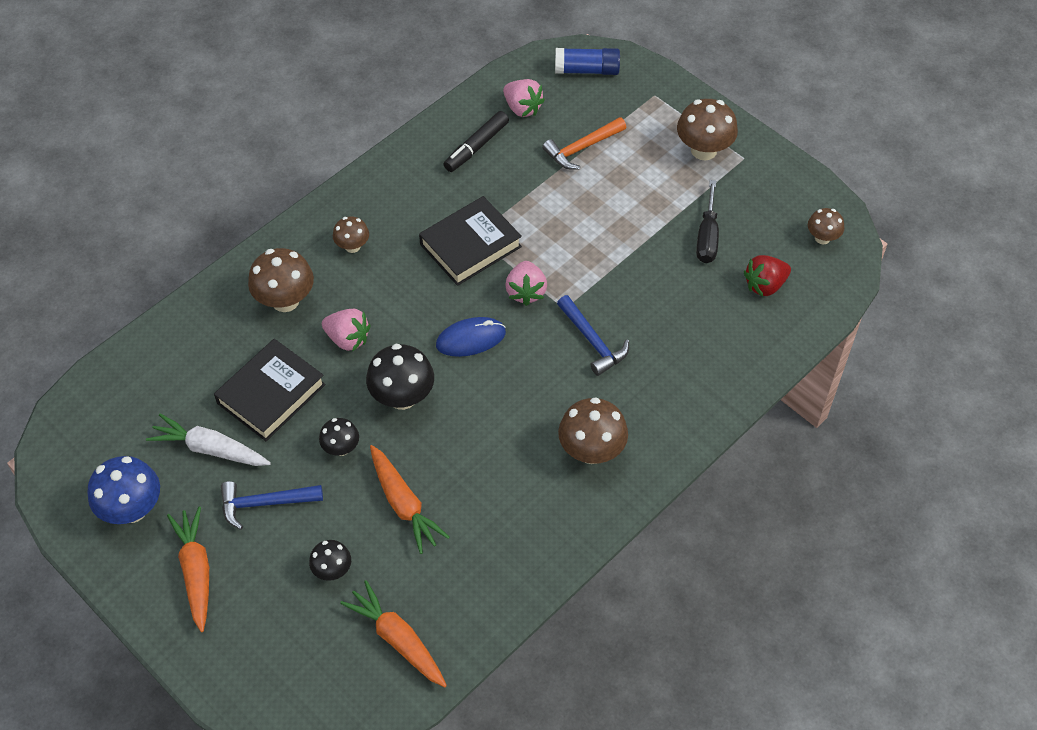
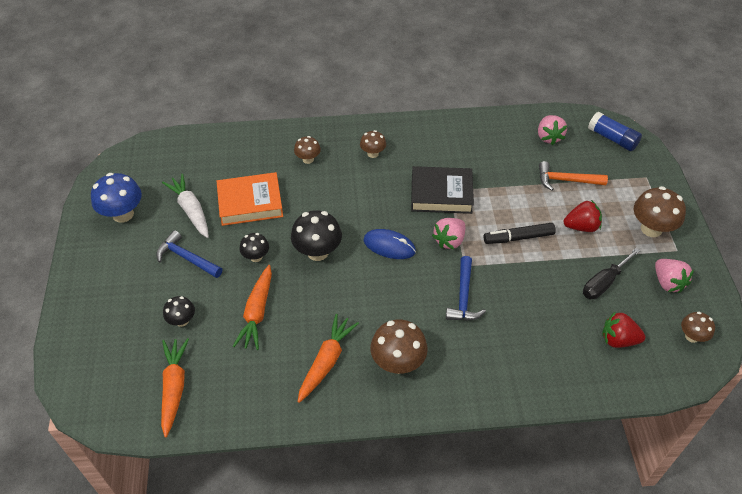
camera: 40 degrees right, 5 degrees down
(196, 571) = (117, 268): orange carrot -> orange carrot (326, 361)
(271, 394) = (250, 203): black book -> orange book
(285, 300) = (308, 159): brown mushroom -> brown mushroom, size x0.58
(348, 339) = (320, 200): pink strawberry -> pink strawberry (667, 283)
(476, 147) = (499, 142): black marker -> black marker (518, 238)
(638, 190) = (581, 226): none -> red strawberry

